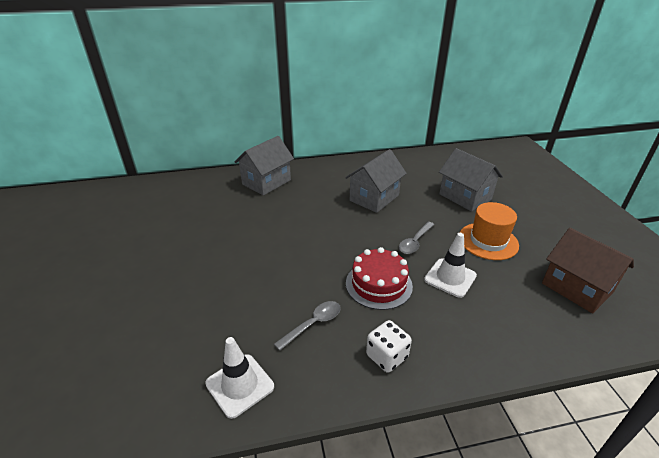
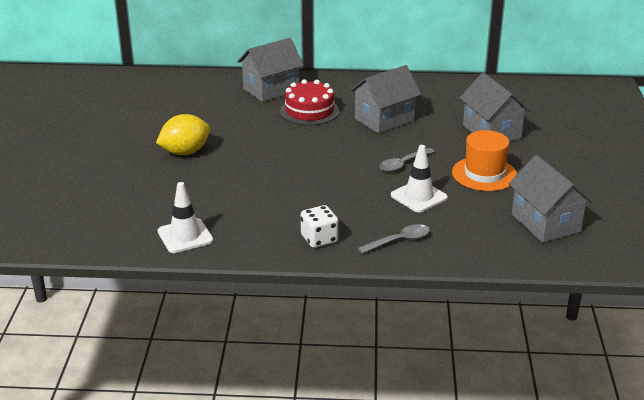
camera: 15 degrees right, 5 degrees down
(208, 263) = (185, 152): none -> yellow lemon
(313, 324) = (265, 209): grey spoon -> grey spoon (399, 241)
(378, 284) = (343, 191): red cake -> red cake (309, 111)
(576, 288) = (545, 223): brown house -> grey house

